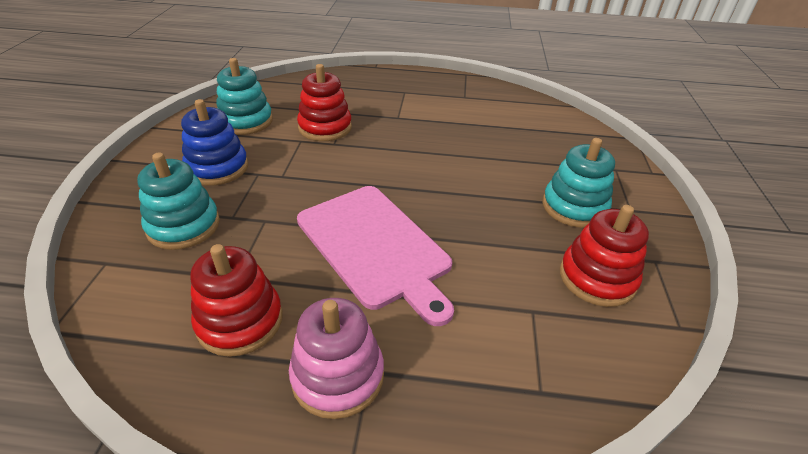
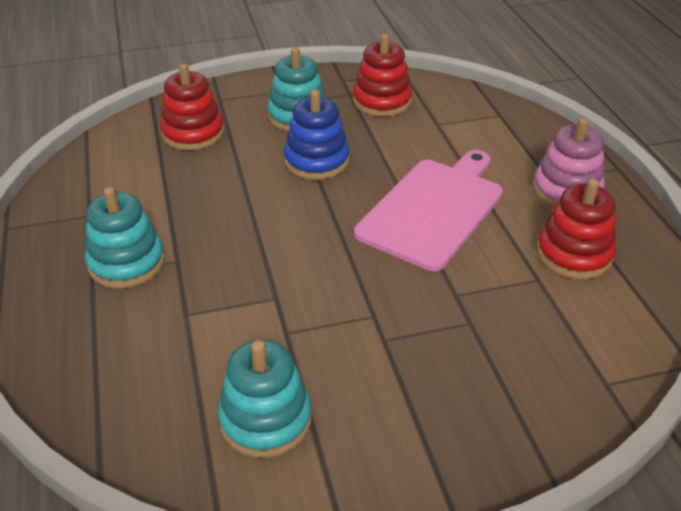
camera: 110 degrees left, 0 degrees up
(183, 226) = (513, 353): turquoise stacking toy -> turquoise stacking toy (127, 263)
(217, 168) = (398, 385): blue stacking toy -> blue stacking toy (316, 161)
(325, 127) = (240, 321): red stacking toy -> red stacking toy (193, 133)

